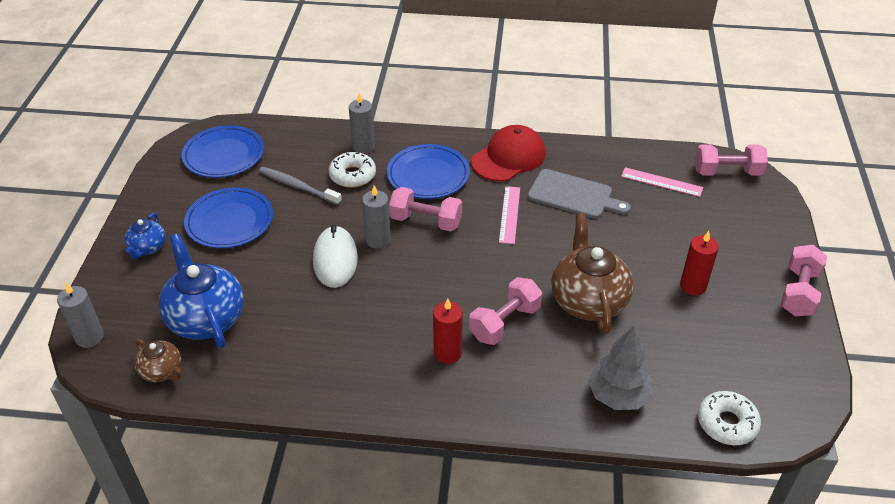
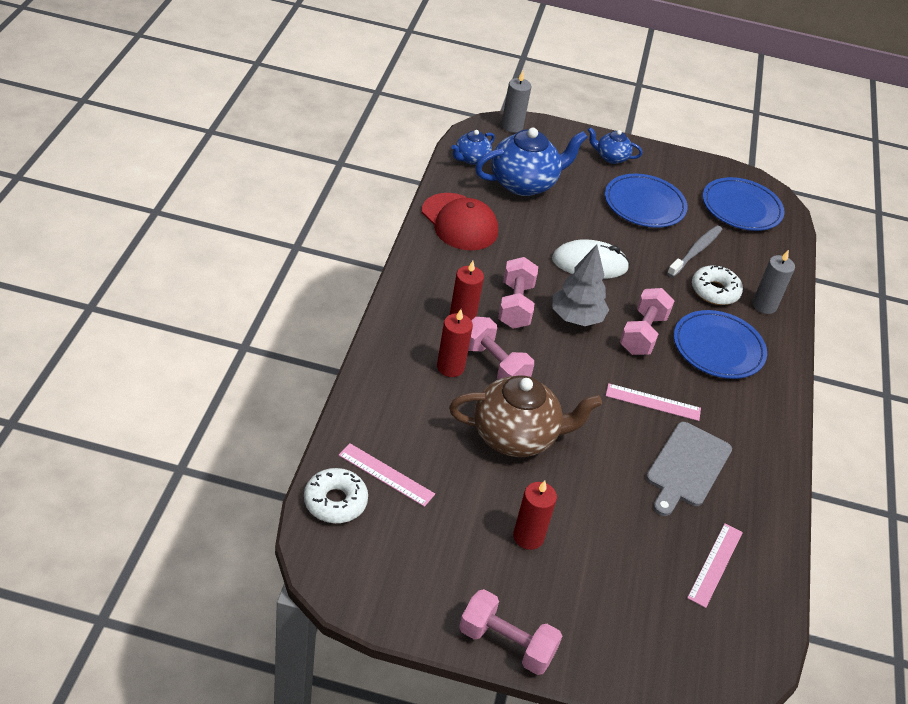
camera: 90 degrees right, 0 degrees up
(162, 371) = (471, 159): brown teapot -> blue teapot
(378, 240) = (616, 295): grey candle -> none
(508, 157) = (754, 423): red cap -> red cap (459, 222)
(520, 355) = (450, 367): none -> red candle
(618, 396) = (388, 426): grey tree -> grey tree (576, 318)
(677, 389) = (386, 475): none -> pink ruler
(727, 172) = (739, 649): pink dumbbell -> pink dumbbell (515, 305)

